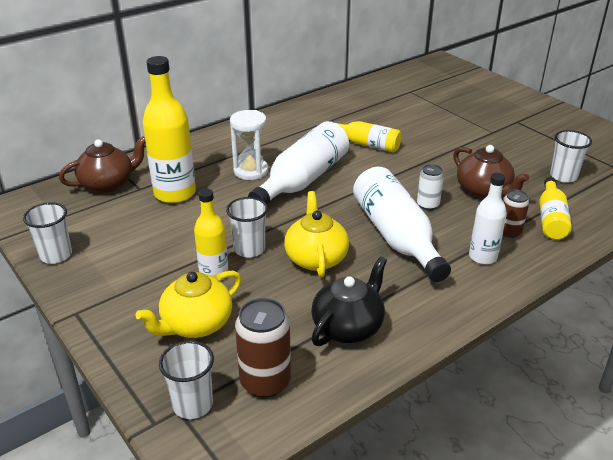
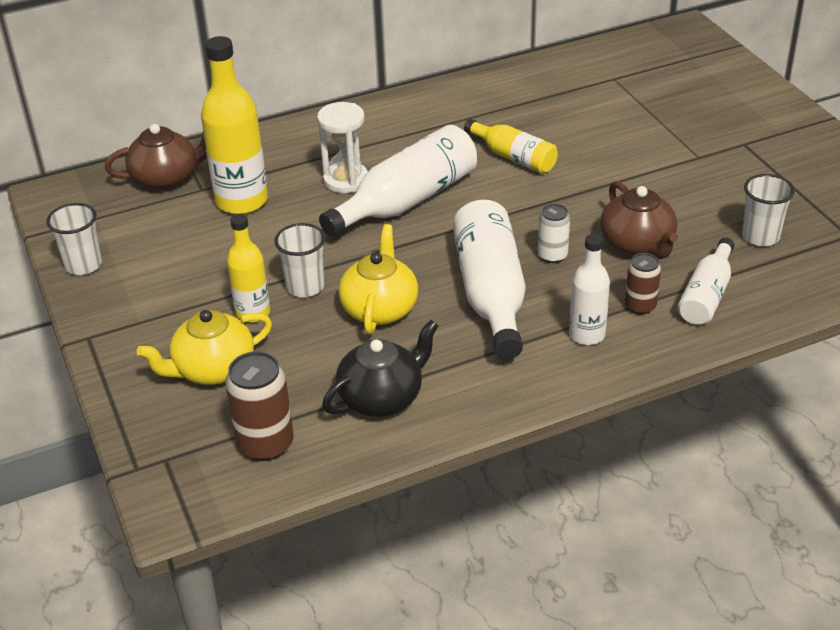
camera: 15 degrees right, 5 degrees up
(192, 404) = (181, 456): white cup -> none
(551, 218) = (706, 295): yellow bottle -> white bottle

